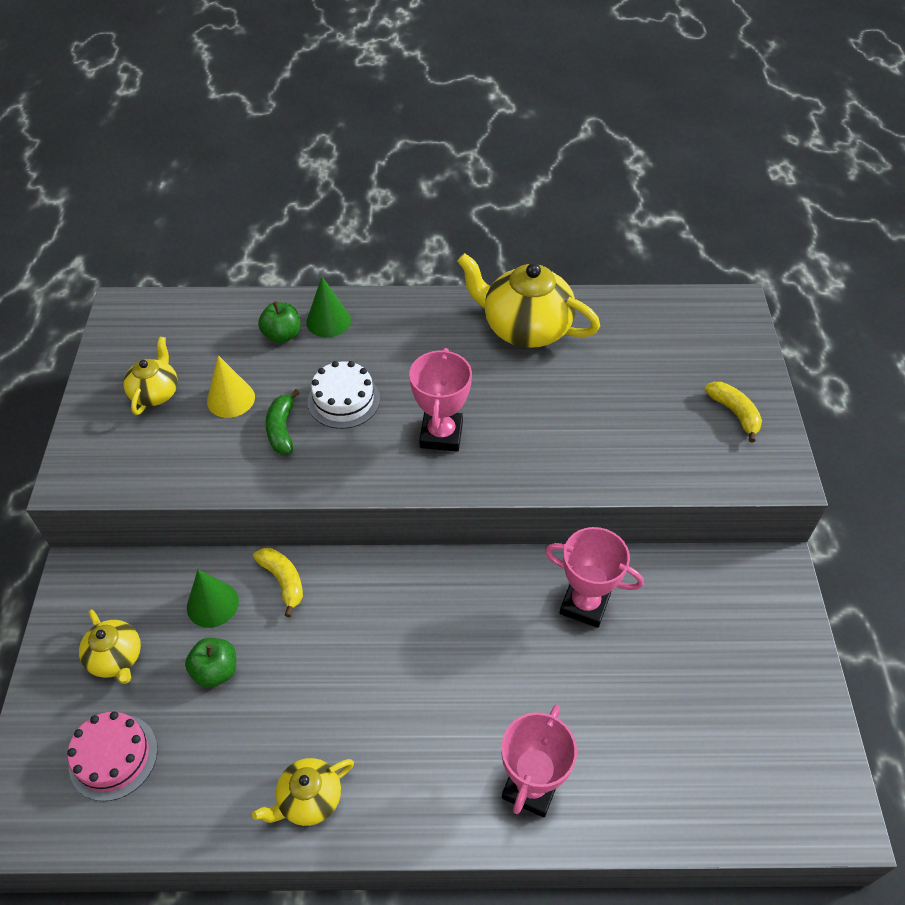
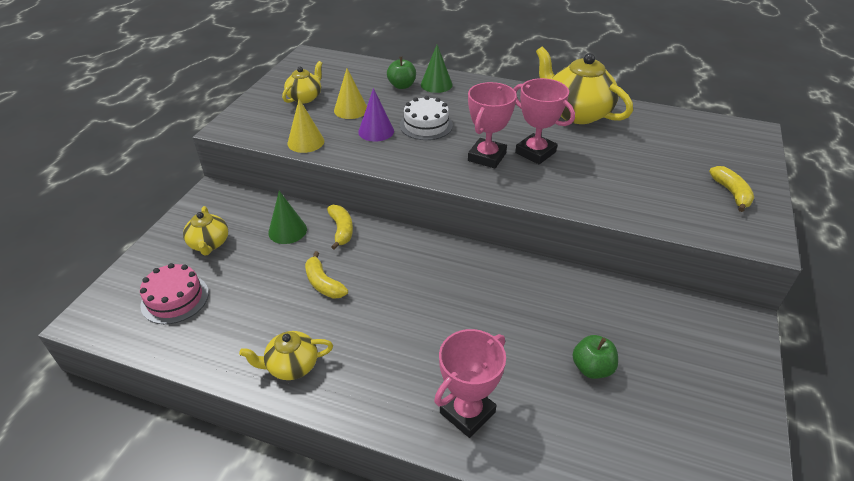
camera: 20 degrees right, 10 degrees down
(195, 475) = (306, 142): none -> yellow cone
(216, 671) = (269, 269): green apple -> green apple (592, 368)
(282, 429) = (376, 131): green banana -> purple cone
(295, 670) = (323, 283): none -> yellow banana
(584, 604) = (562, 302): pink trophy -> pink trophy (535, 152)

